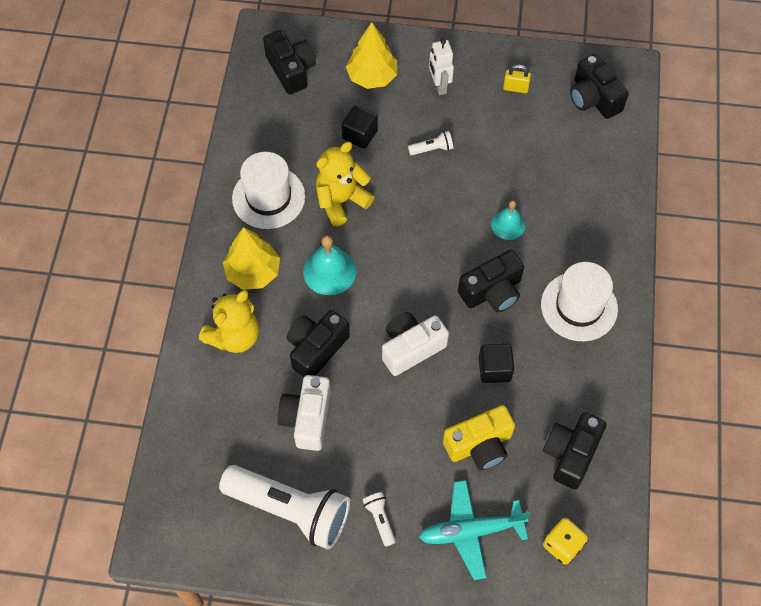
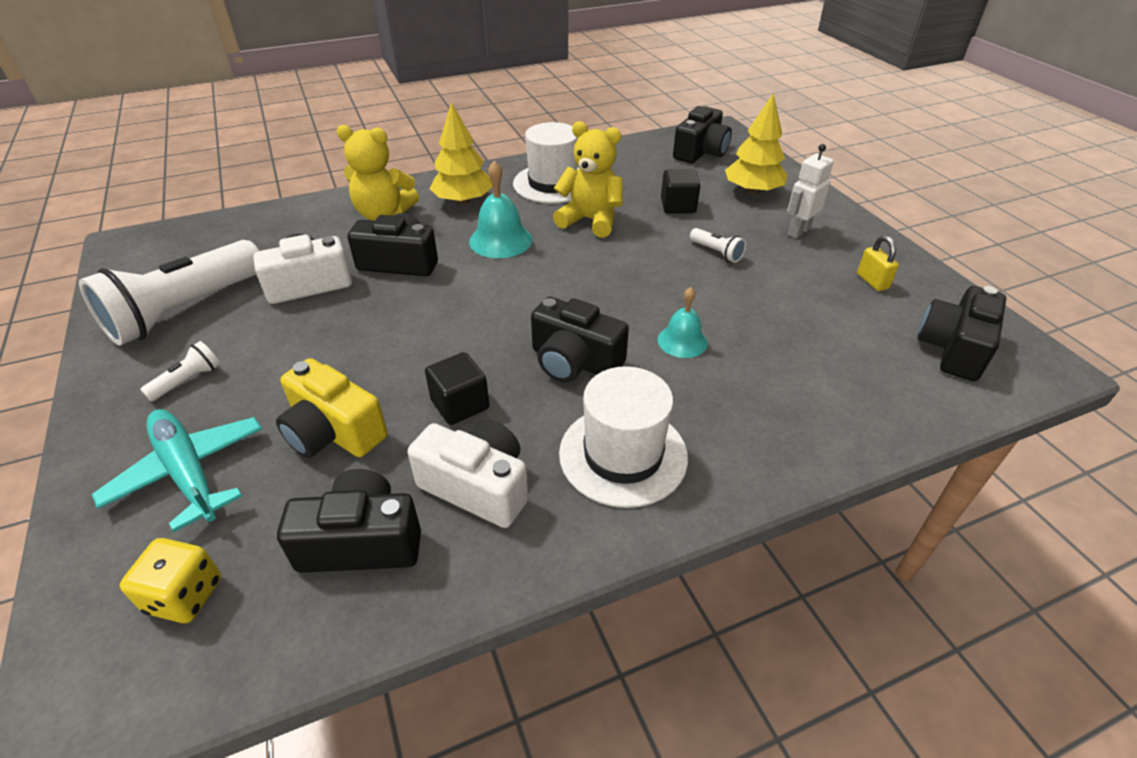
camera: 60 degrees right, 20 degrees down
(290, 510) = (185, 310): white flashlight -> white flashlight turned 45 degrees clockwise
(411, 348) = (444, 324): white camera -> white camera (477, 486)

